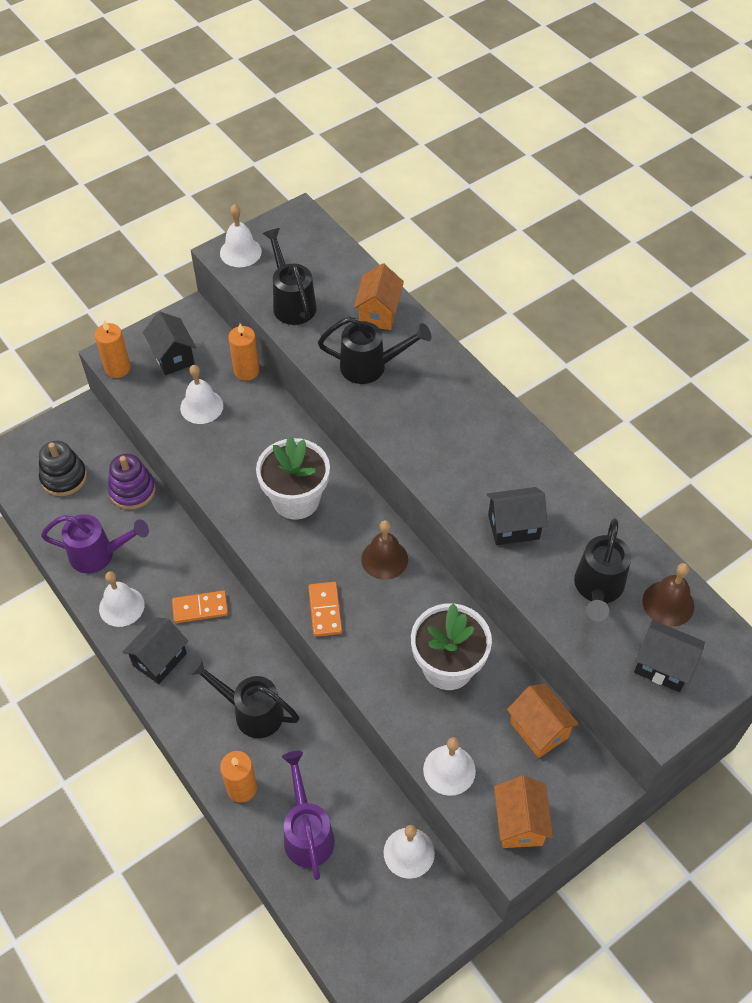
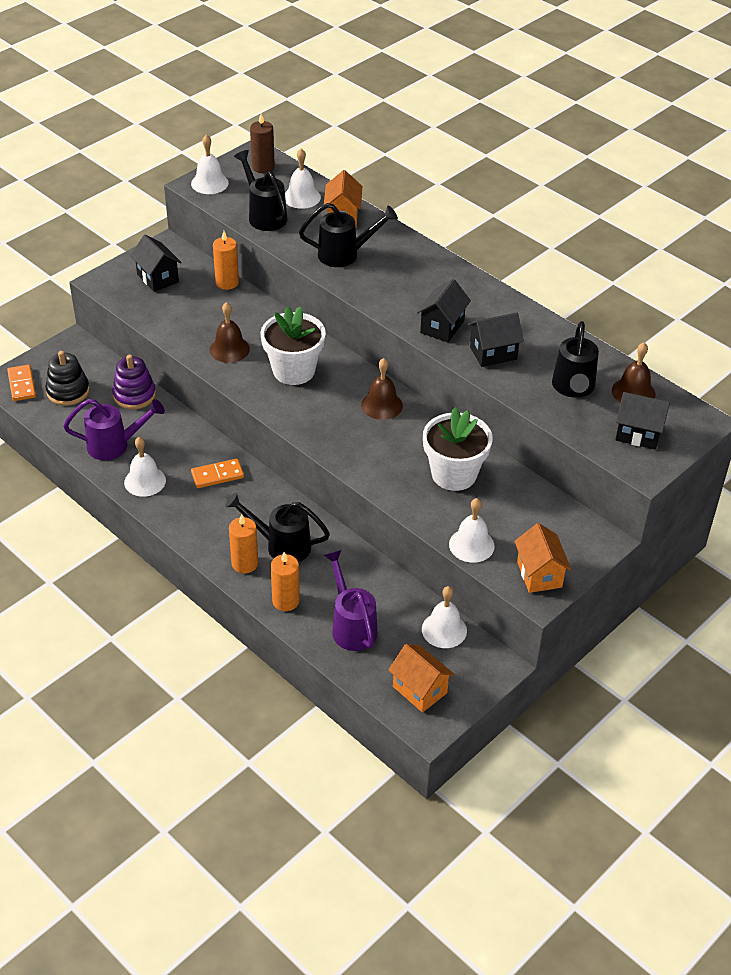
camera: 10 degrees left, 10 degrees down
(117, 368) = (109, 290): orange candle -> orange candle (245, 563)
(160, 659) = (189, 516): black house -> black house (442, 327)
(201, 406) = (192, 312): white bell -> white bell (302, 197)
(231, 462) = (229, 349): none -> brown bell
(303, 235) = (263, 167): none -> brown candle
(325, 610) = (338, 446): orange domino -> orange domino (22, 384)
(539, 729) = (541, 509): orange house -> orange house (420, 689)

